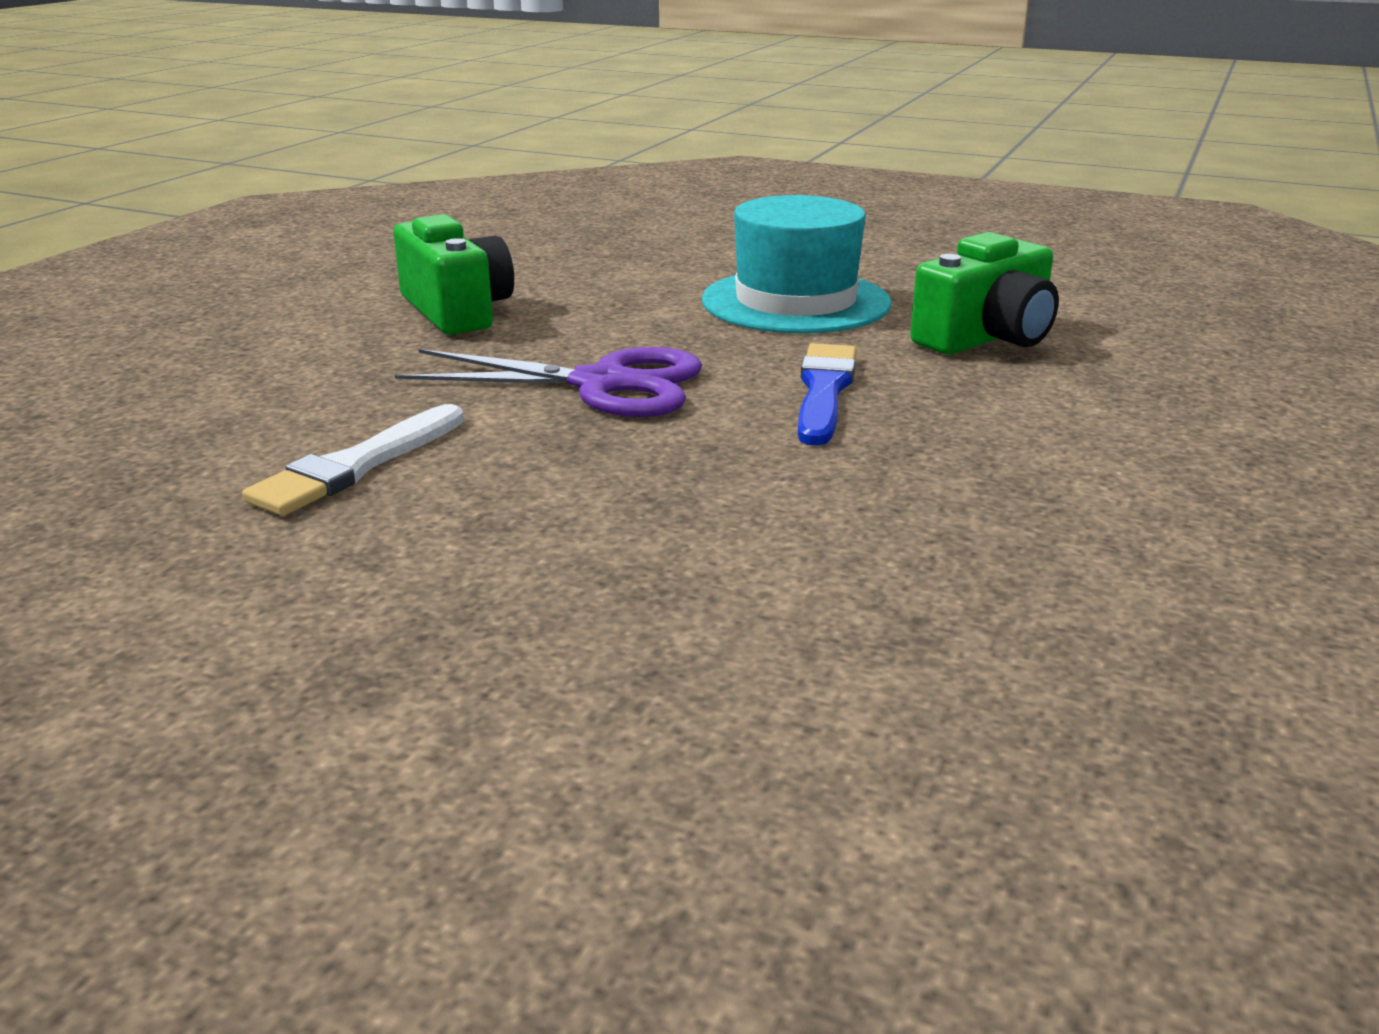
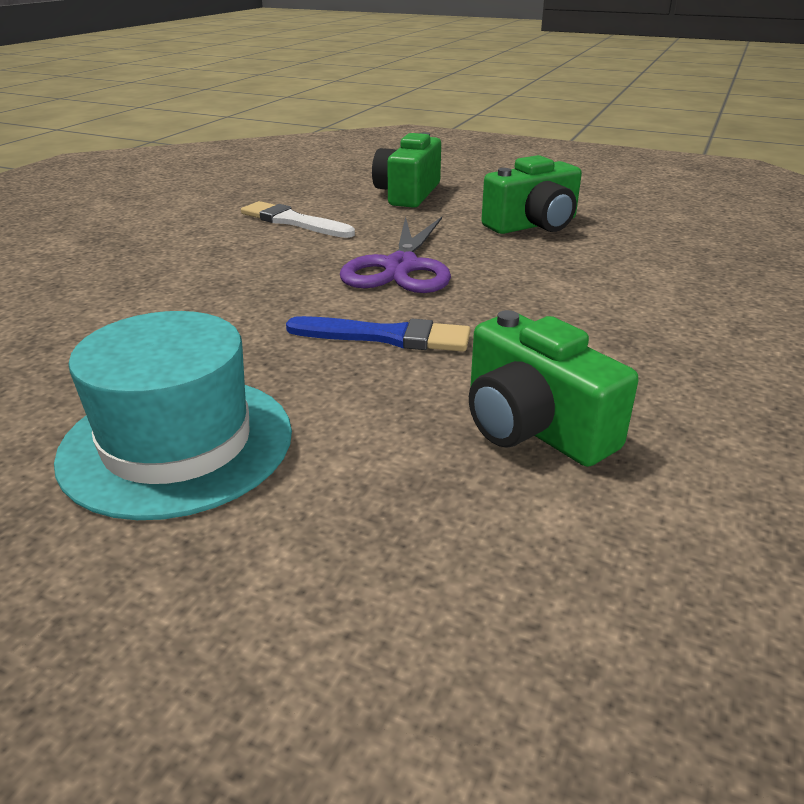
camera: 90 degrees right, 5 degrees up
(249, 379) = (408, 194): none -> green camera
(795, 302) = (608, 334): turquoise hat -> turquoise hat (177, 443)

